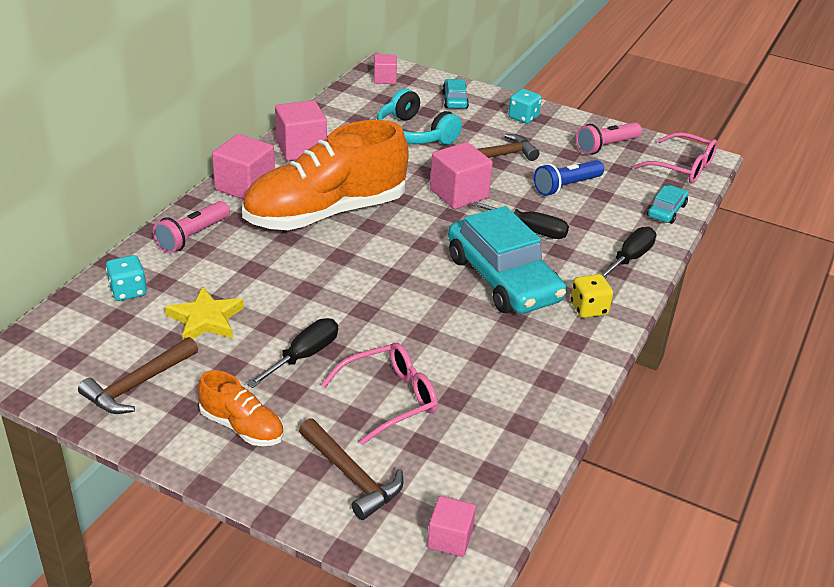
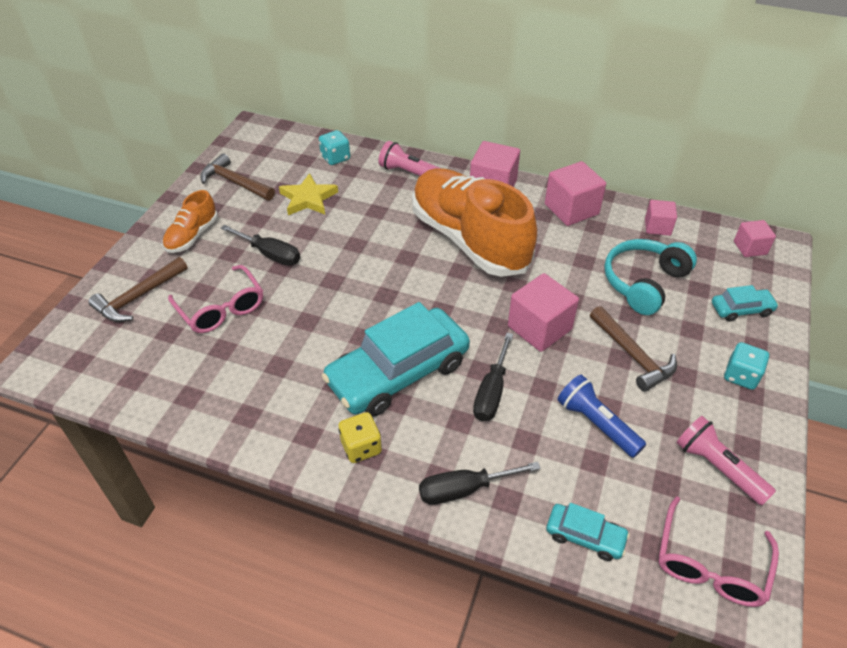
camera: 85 degrees right, 10 degrees up
(450, 538) = (69, 357): pink cube -> pink cube (657, 227)
(630, 258) = (464, 489): black screwdriver -> black screwdriver turned 135 degrees clockwise

